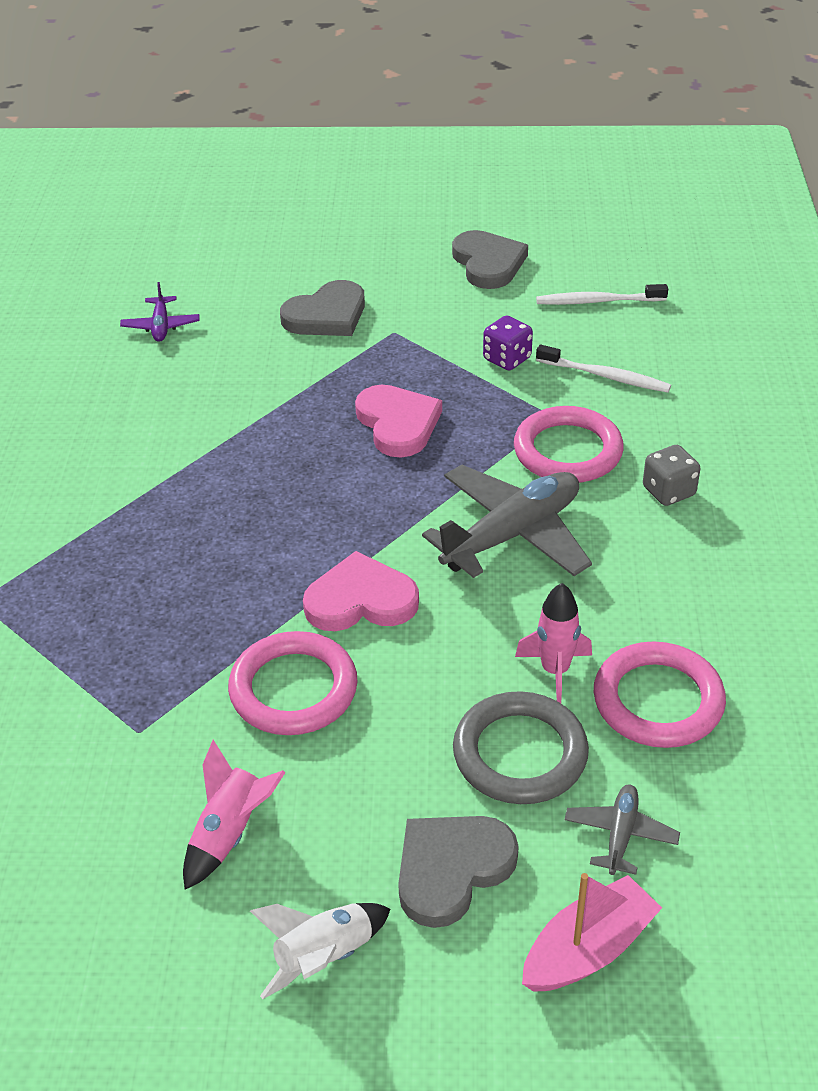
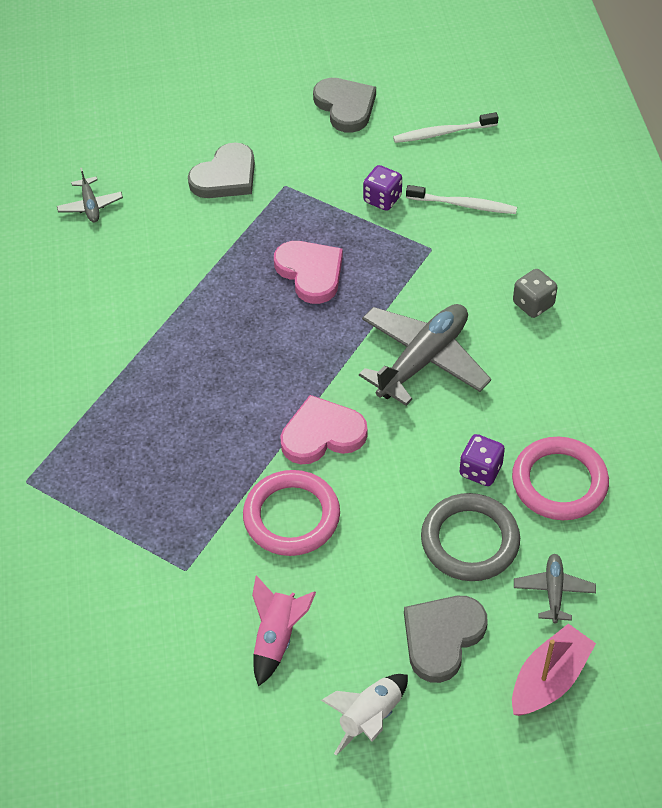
camera: 10 degrees left, 10 degrees up
(161, 326) = (90, 205): purple plane -> grey plane
(555, 671) = (480, 470): pink rocket -> purple dice
(568, 451) = (449, 279): pink ring -> none

